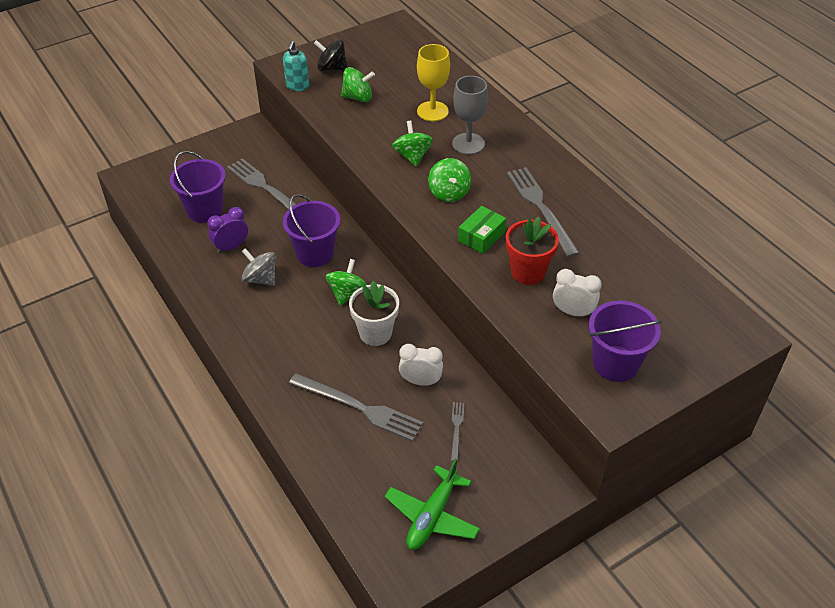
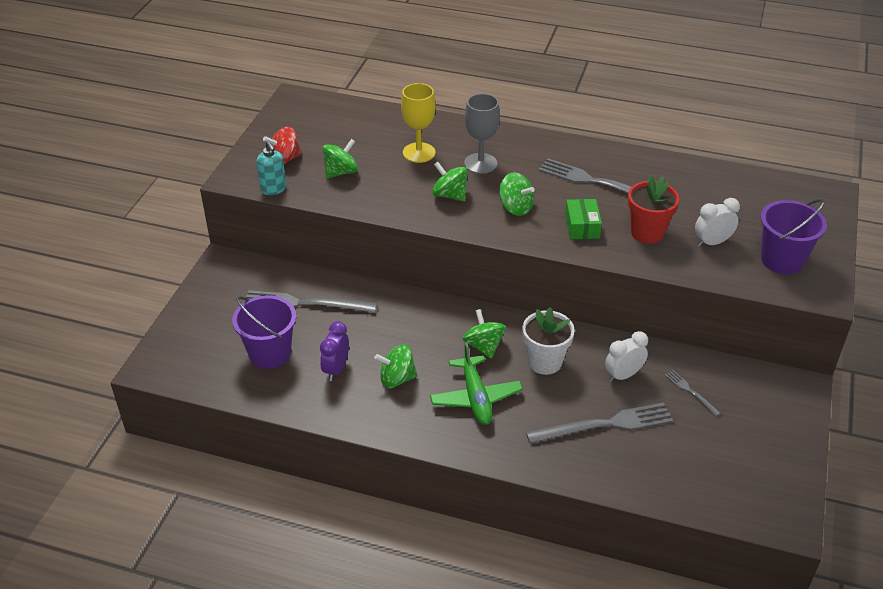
camera: 40 degrees left, 5 degrees down
(260, 278) = (397, 379): grey spinning top -> green spinning top
(315, 253) = (417, 331): purple bucket -> none
(331, 68) = (284, 159): black spinning top -> red spinning top
(432, 516) = (751, 463): green plane -> green plane (475, 397)

